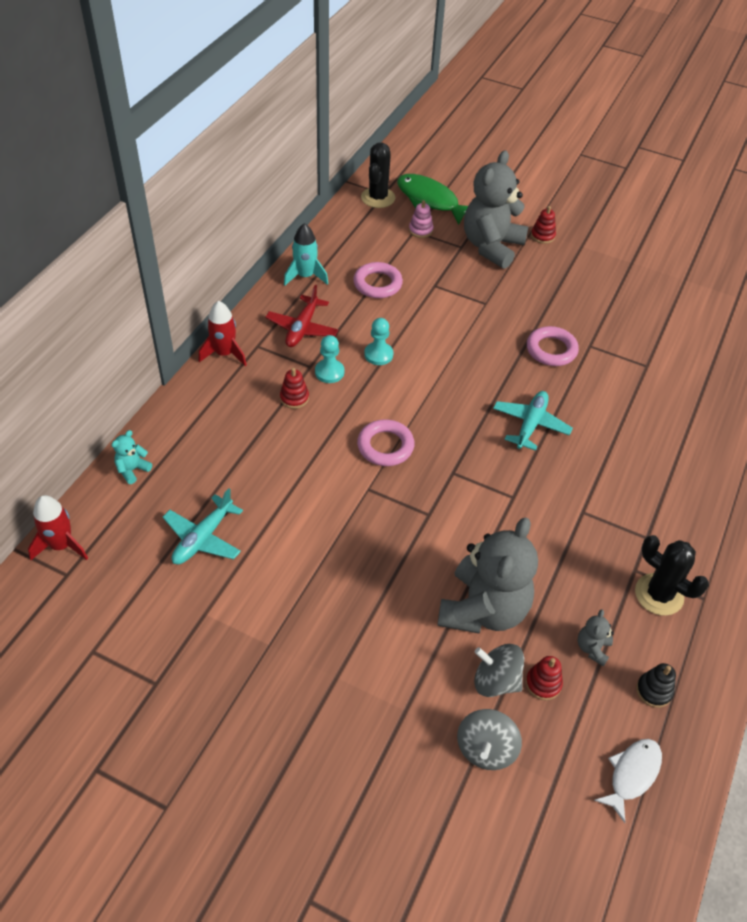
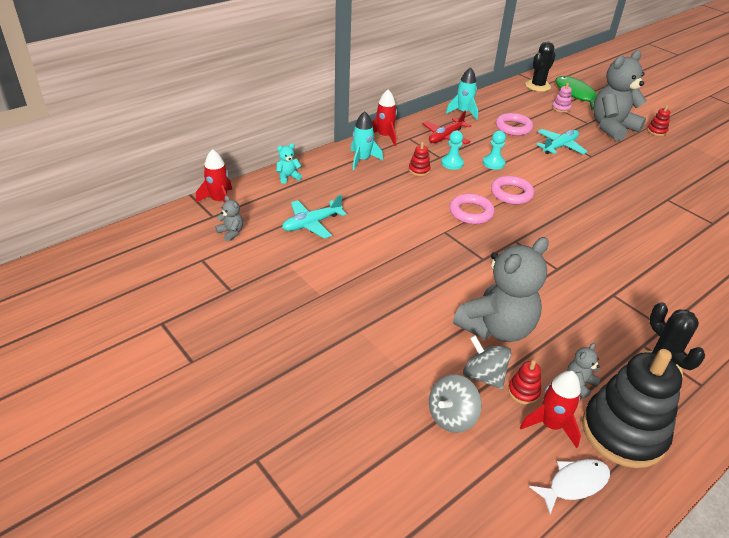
camera: 25 degrees right, 10 degrees down
(107, 592) = (231, 232): none -> grey teddy bear
(215, 405) = (362, 160): none -> turquoise rocket
(530, 424) = (593, 231): turquoise plane -> turquoise plane (559, 147)
(551, 350) = (633, 193): pink ring -> pink ring (511, 193)
(585, 714) = (551, 425): none -> red rocket
(654, 691) = (623, 432): black stacking toy -> black stacking toy, size x2.46

